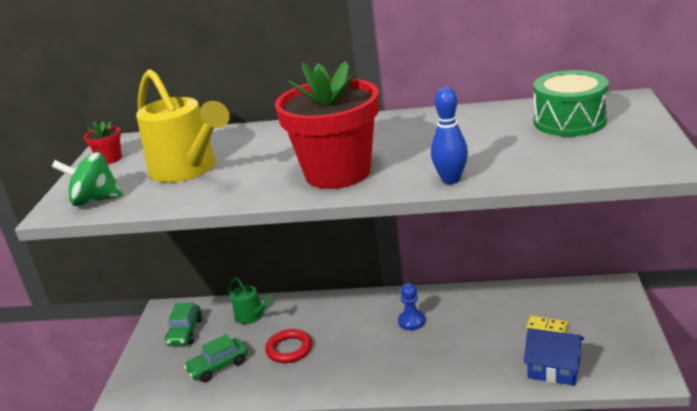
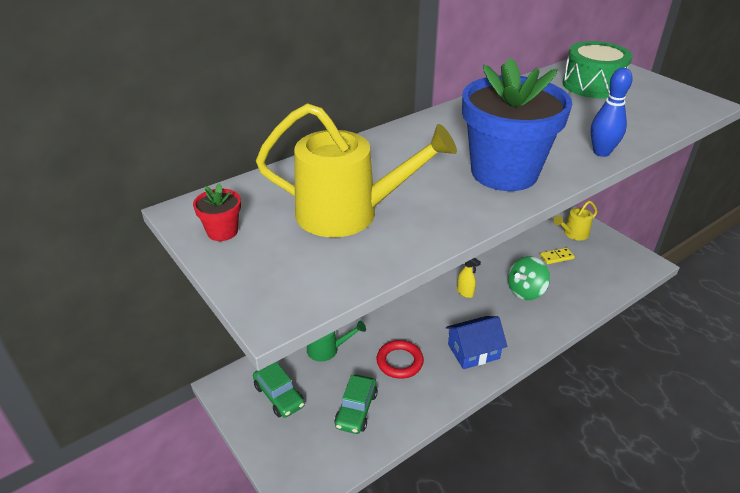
camera: 45 degrees left, 10 degrees up
(95, 200) = (302, 283): green spinning top -> green spinning top (525, 291)
(337, 173) = (504, 172): red flower pot -> blue flower pot
(411, 321) = (465, 293): blue pawn -> yellow spray bottle
(554, 369) = (595, 284): blue house -> blue house (473, 351)
(599, 313) = (573, 234): none -> yellow watering can

